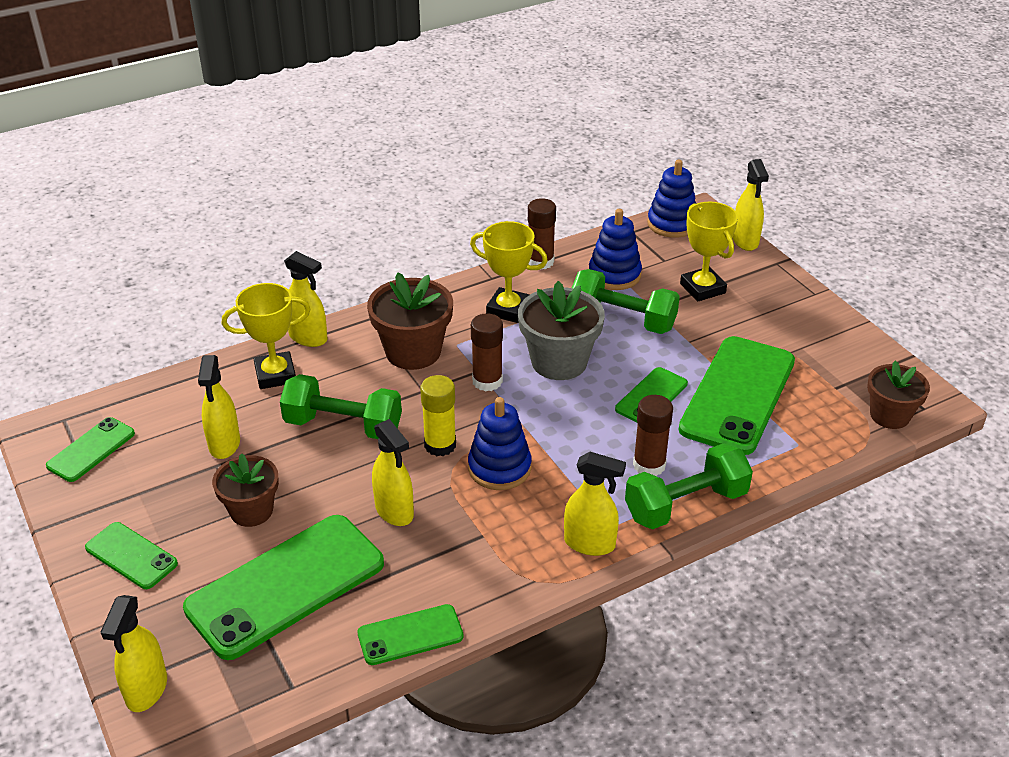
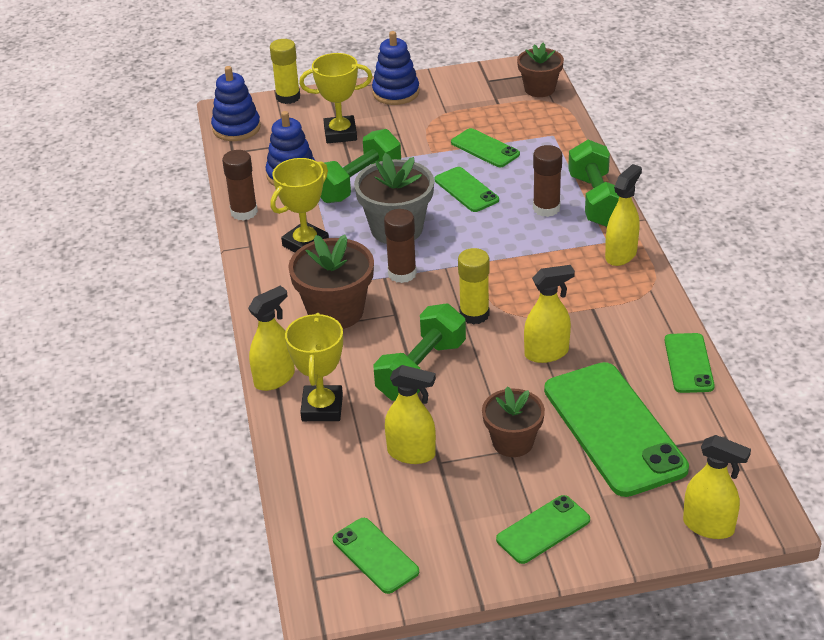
camera: 70 degrees left, 0 degrees up
(499, 468) = (517, 285): blue stacking toy -> blue stacking toy (396, 92)
(737, 395) = (485, 148): green phone -> green phone, size x0.51
(745, 241) = (288, 97): yellow spray bottle -> yellow glue stick

